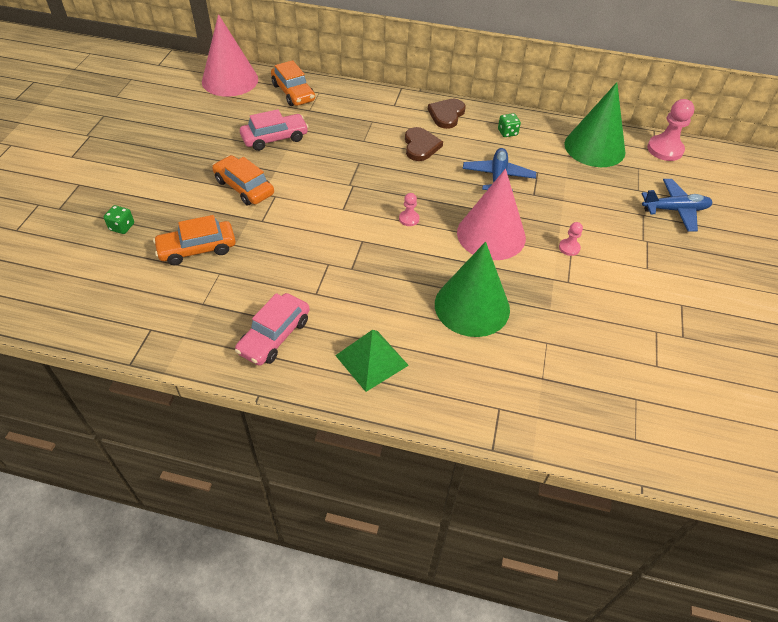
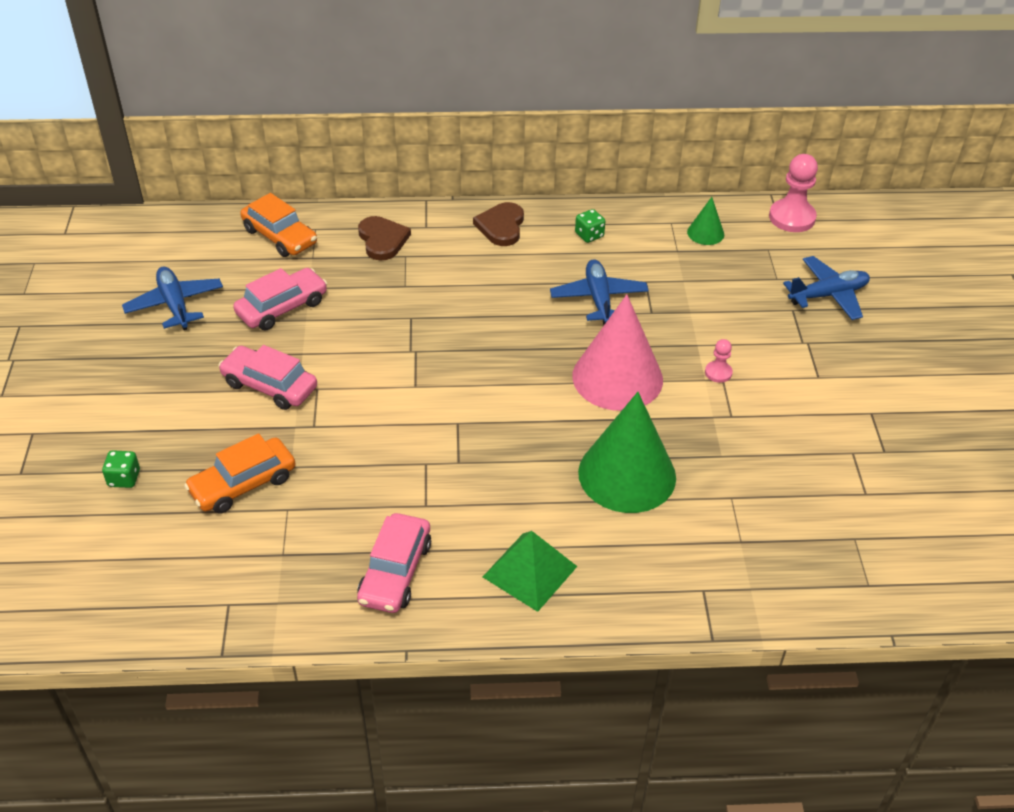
camera: 15 degrees left, 5 degrees down
(206, 122) = (175, 304): none -> blue plane
(230, 80) = (181, 236): pink cone -> none
(244, 187) = (270, 386): orange car -> pink car
(409, 219) = (506, 380): pink pawn -> none
(420, 146) = (484, 277): brown heart -> brown heart (382, 240)
(594, 147) = (705, 233): green cone -> green cone, size x0.46

